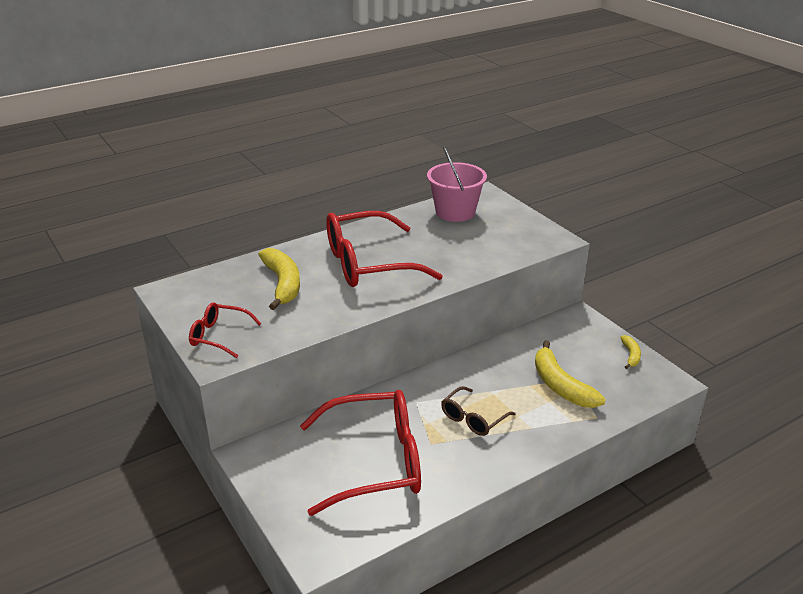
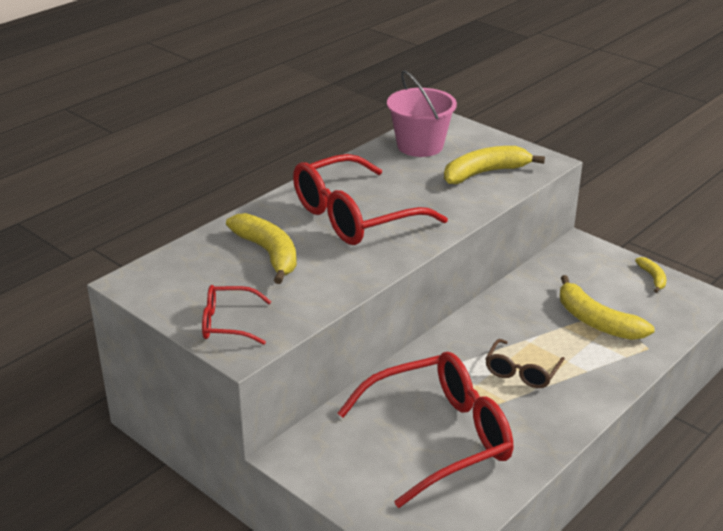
camera: 15 degrees left, 0 degrees up
(497, 242) = (485, 173): none -> yellow banana

